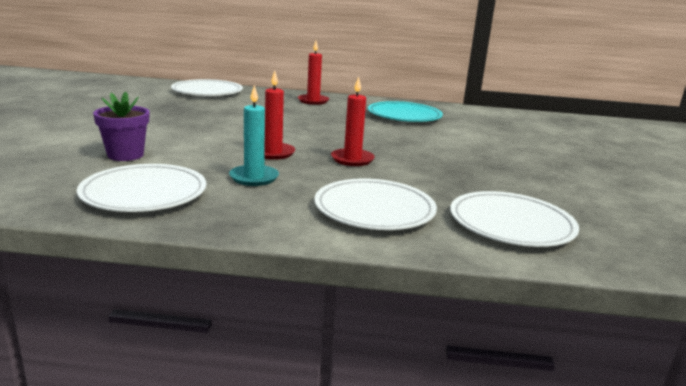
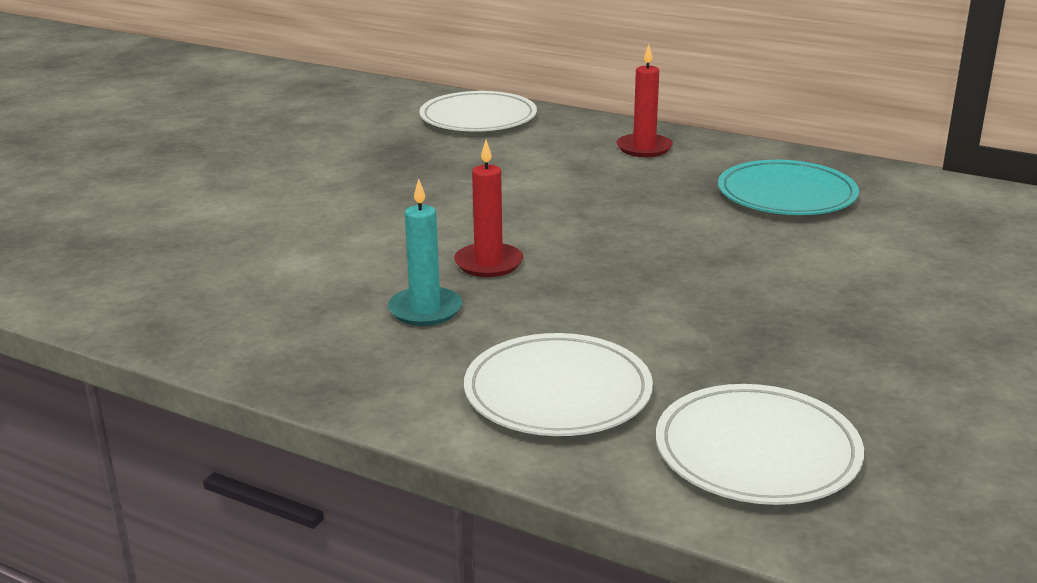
camera: 25 degrees right, 5 degrees up
(125, 155) = (278, 248): purple flower pot -> none
(144, 193) = (262, 321): white plate -> none
(352, 159) = (604, 289): red candle -> none

